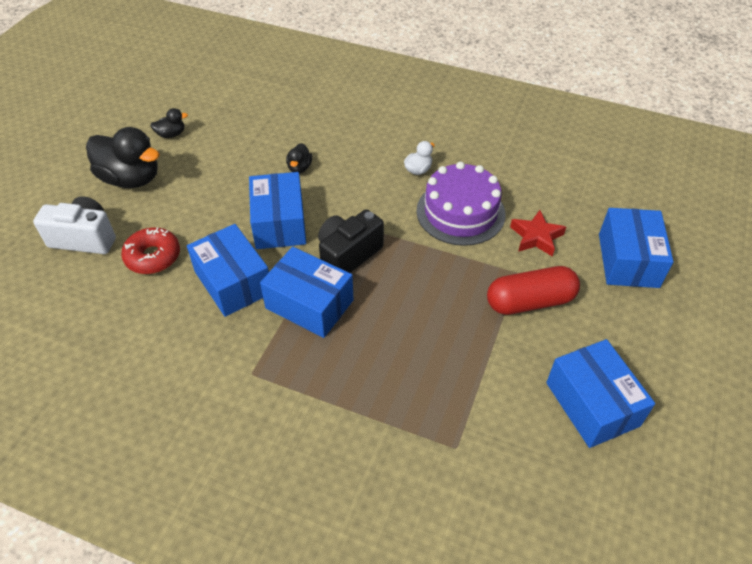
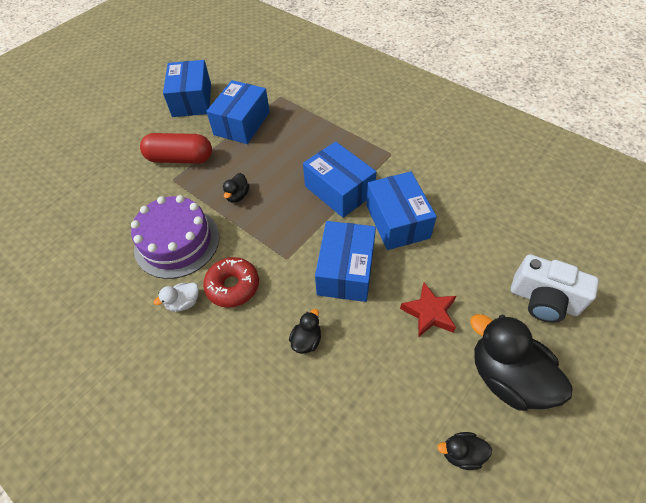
camera: 160 degrees left, 5 degrees up
(153, 257) = (470, 262): red donut -> red donut (233, 286)
(348, 255) = (294, 223): black camera -> none
(427, 271) = (237, 196): none -> black duck
(536, 237) = (134, 204): red star -> red star (429, 313)
(628, 260) = (86, 171): blue box -> blue box (242, 123)

